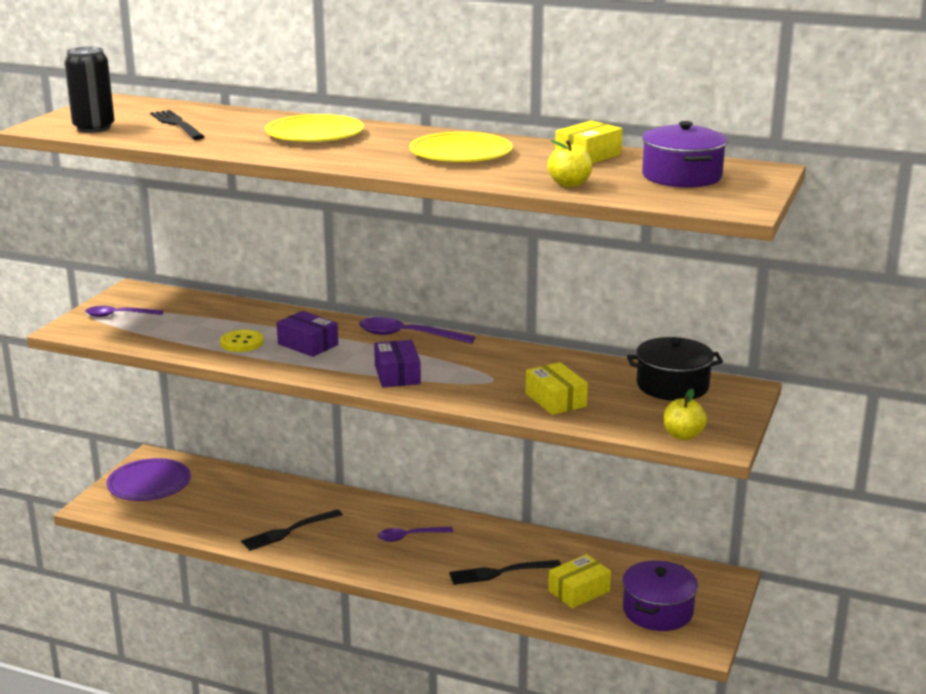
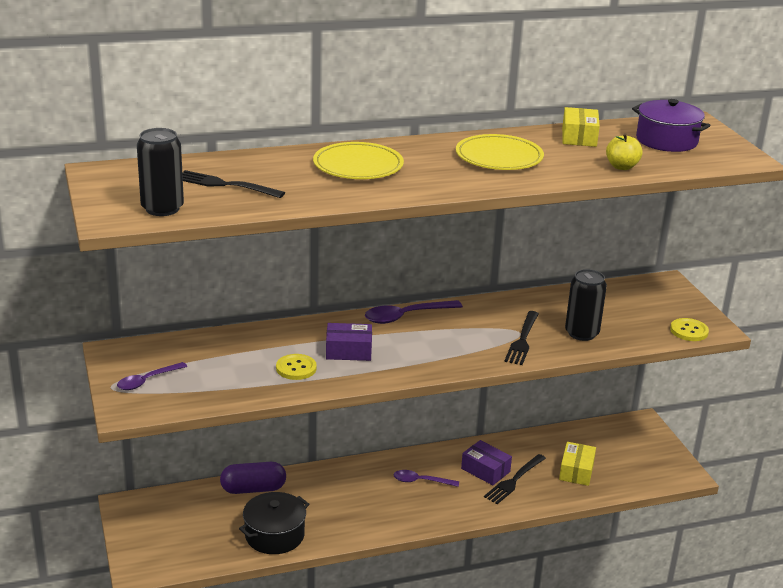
camera: 40 degrees left, 5 degrees up
(149, 484) = (159, 528): purple plate -> none
(260, 485) = (253, 489): none -> purple capsule
(289, 531) = (330, 517): black fork -> black fork (522, 340)
(397, 374) = (454, 353): purple box -> purple box (485, 470)
(410, 537) = (421, 481): purple spoon -> purple spoon turned 60 degrees clockwise
(555, 400) = (581, 333): yellow box -> black can
(657, 611) = (635, 463): purple pot -> none
(672, 386) = (628, 295): black pot -> black pot (274, 535)
(683, 435) = (689, 331): yellow apple -> yellow button

